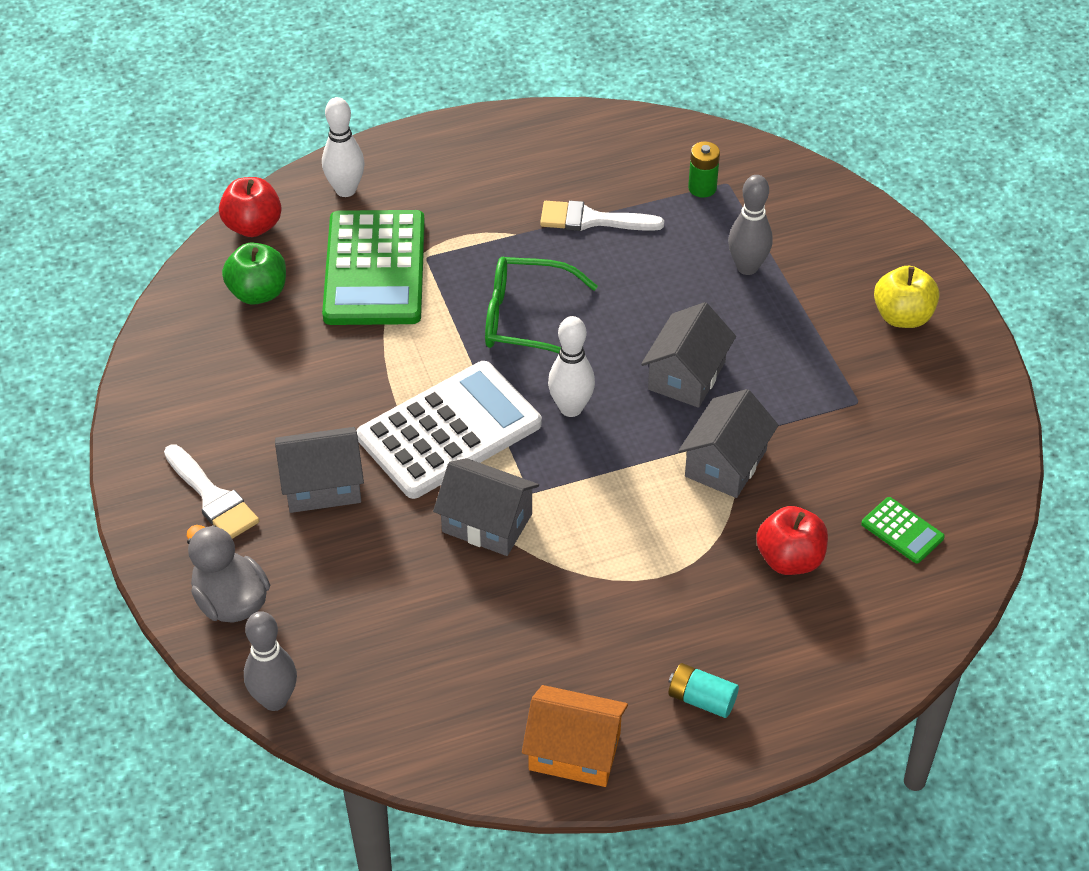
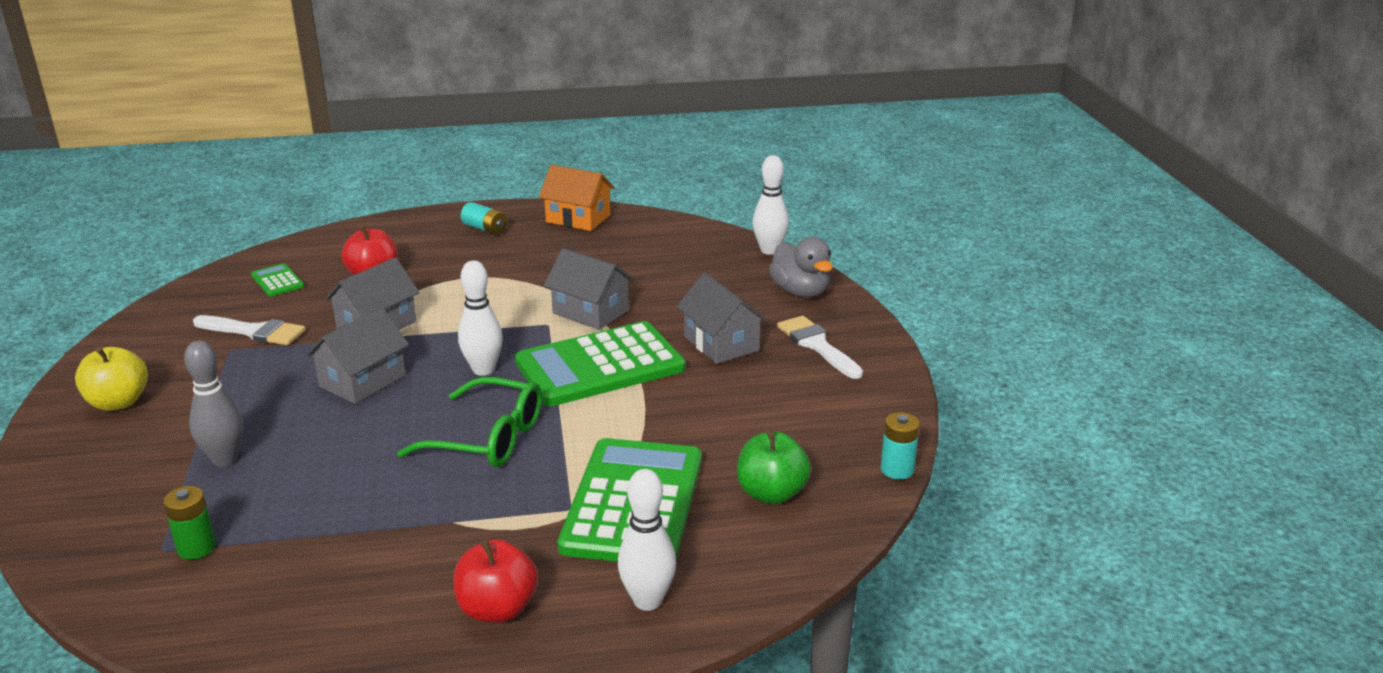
camera: 170 degrees left, 20 degrees down
(145, 332) = (897, 469): none -> turquoise battery
(253, 226) = (775, 568): red apple -> red apple (497, 609)
(274, 700) = (769, 250): grey bowling pin -> white bowling pin
(322, 485) = (721, 343): grey house -> grey house turned 60 degrees clockwise
(449, 431) = (600, 366): white calculator -> green calculator
(592, 220) = (356, 526): white brush -> white brush (254, 332)

